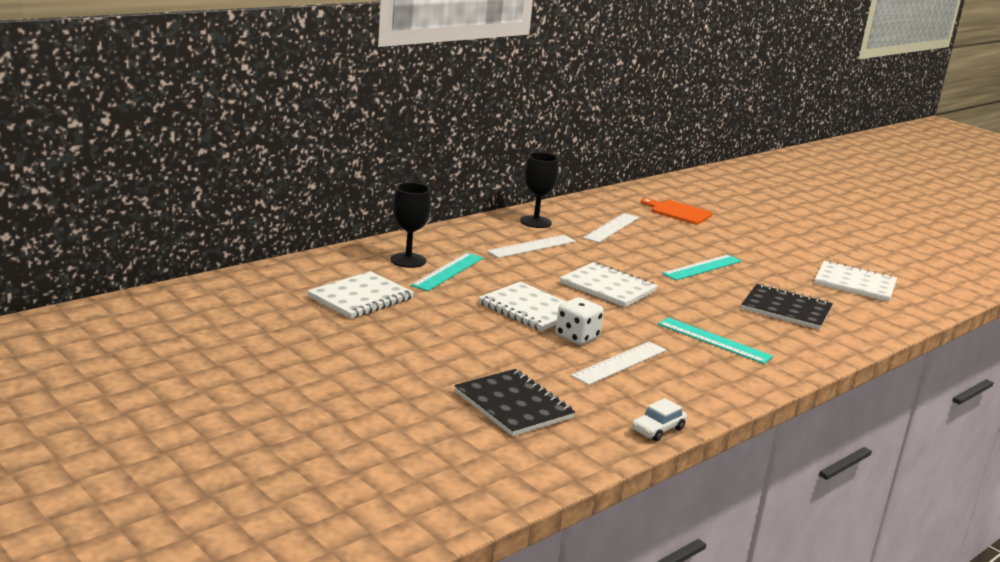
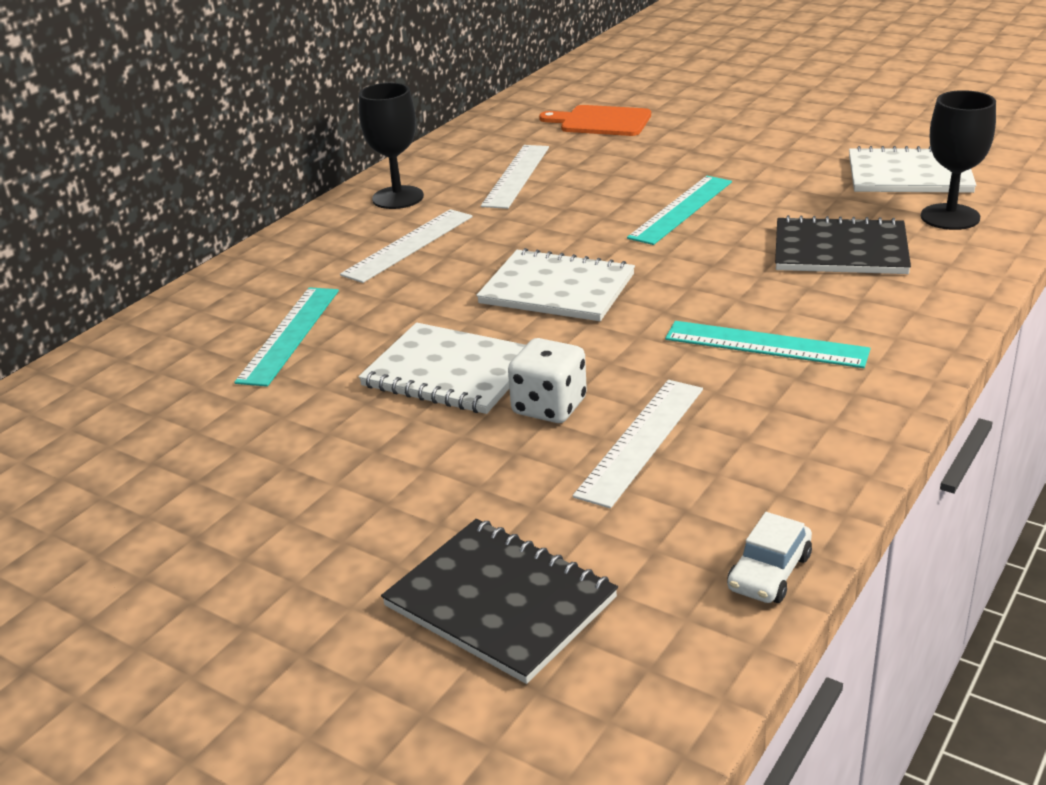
camera: 10 degrees left, 10 degrees up
(361, 298) = (154, 437): white notebook -> none
(408, 260) = (216, 331): black goblet -> black goblet (950, 217)

